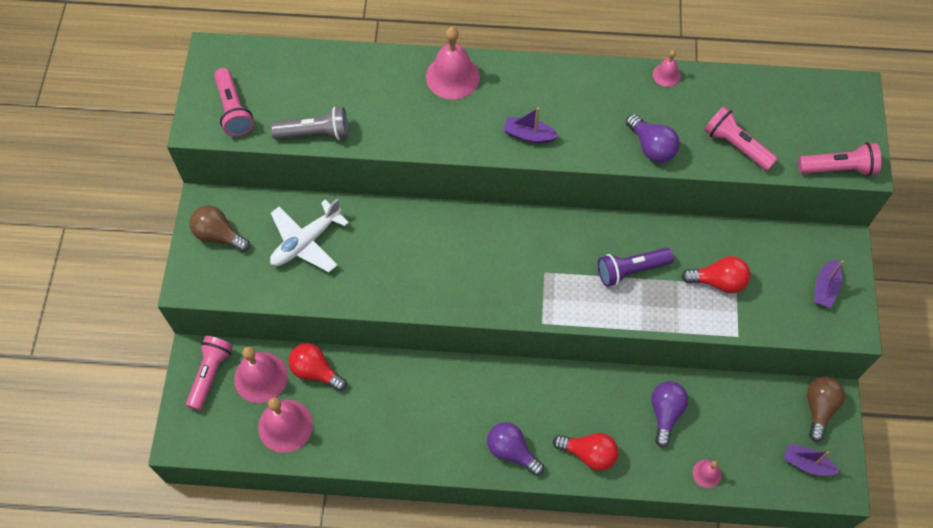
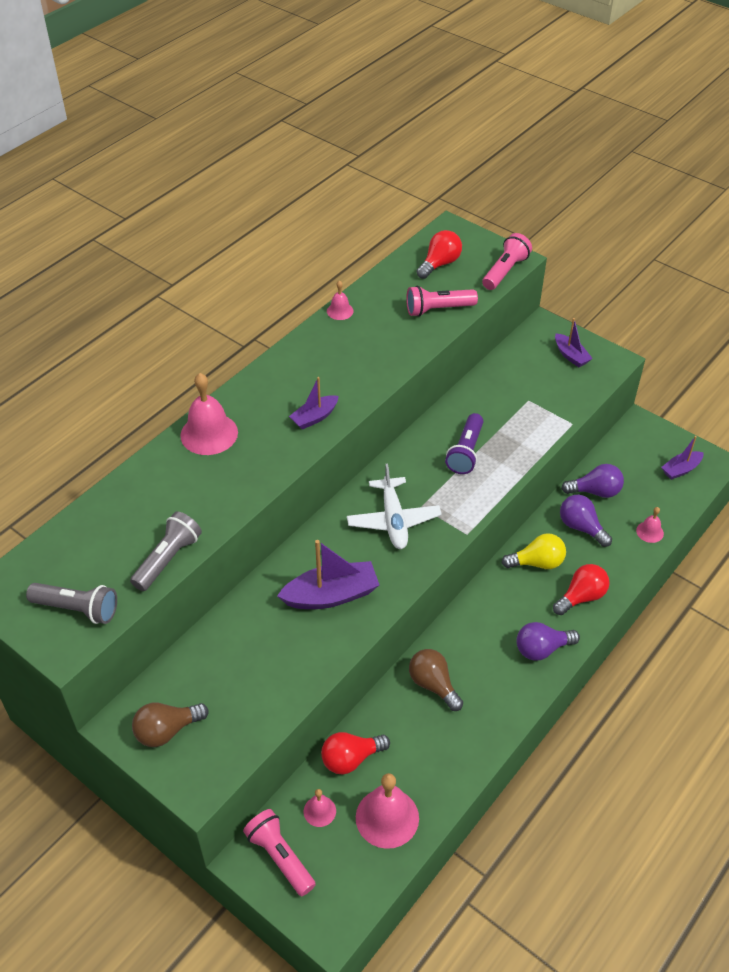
camera: 55 degrees left, 15 degrees down
(234, 110) = (77, 609): pink flashlight -> grey flashlight
(261, 377) = (319, 811): pink bell -> pink bell, size x0.52
(306, 242) = (241, 661): white plane -> white plane (393, 520)
(407, 263) = (331, 595): none -> purple boat
(598, 399) = (537, 563): none -> yellow light bulb
(651, 147) = (395, 354): purple light bulb -> purple light bulb (595, 491)
(718, 281) = (518, 408): red light bulb -> red light bulb (439, 264)
(819, 408) = (642, 437): brown light bulb -> brown light bulb (433, 685)

